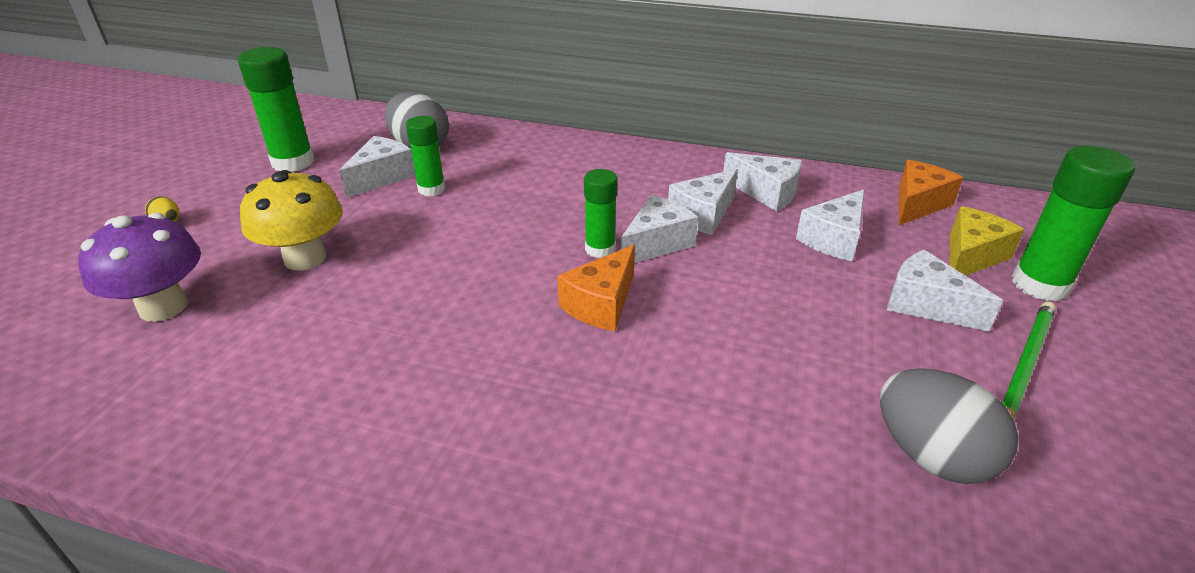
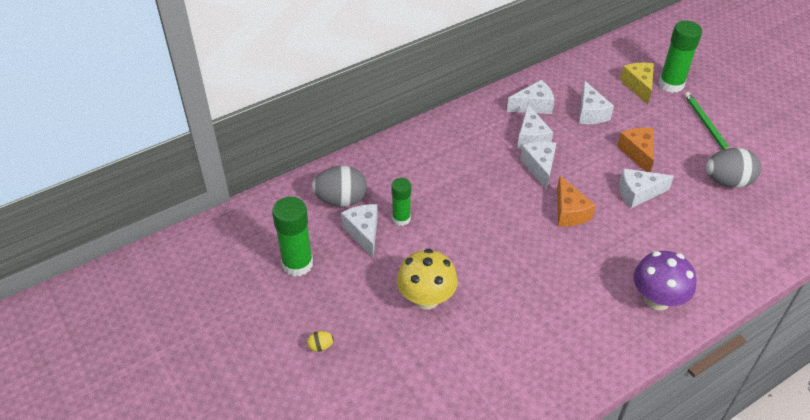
camera: 50 degrees left, 10 degrees up
(163, 307) = (422, 371): purple mushroom -> purple mushroom (657, 299)
(600, 249) = (526, 188): green glue stick -> none
(917, 204) = (590, 70): orange cheese -> orange cheese (638, 153)
(926, 305) = (655, 122): white cheese -> white cheese (638, 193)

